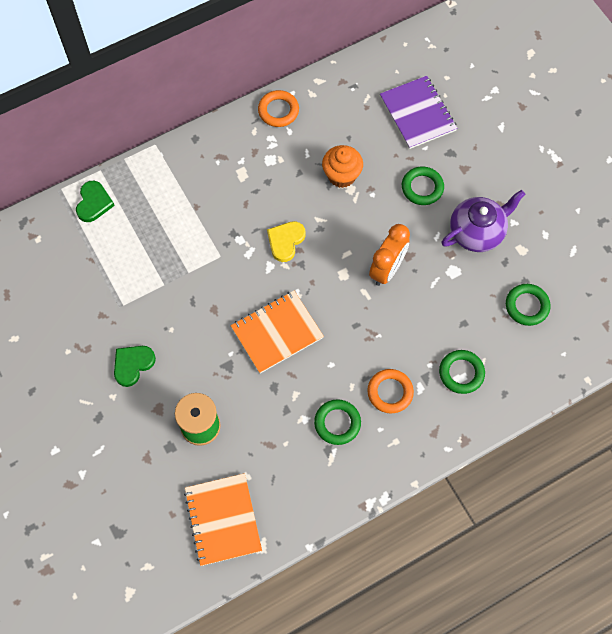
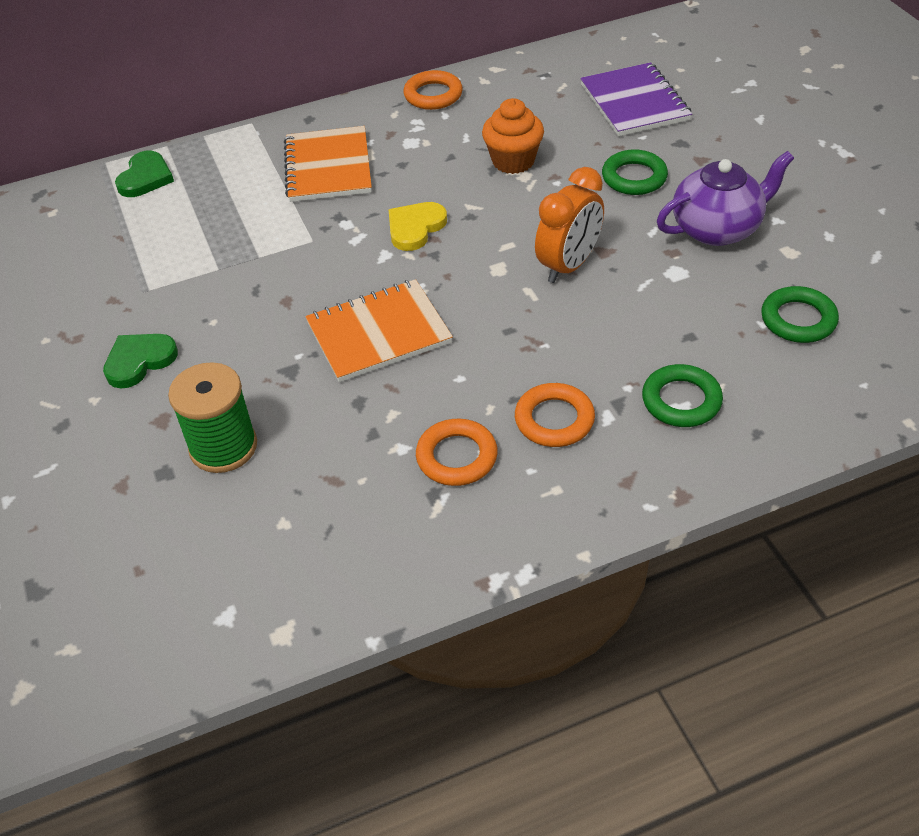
camera: 10 degrees right, 20 degrees down
(223, 520) = (225, 585): orange notebook -> orange notebook (328, 167)
(337, 423) = (457, 457): green ring -> orange ring

